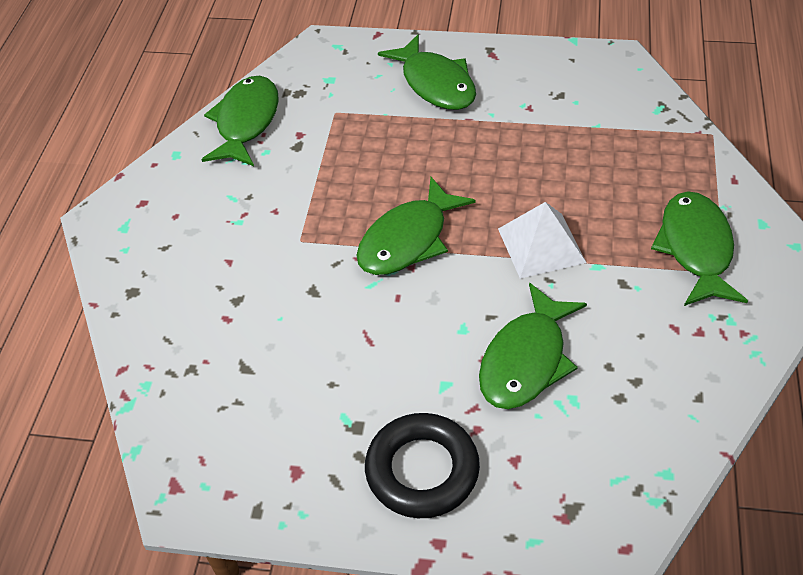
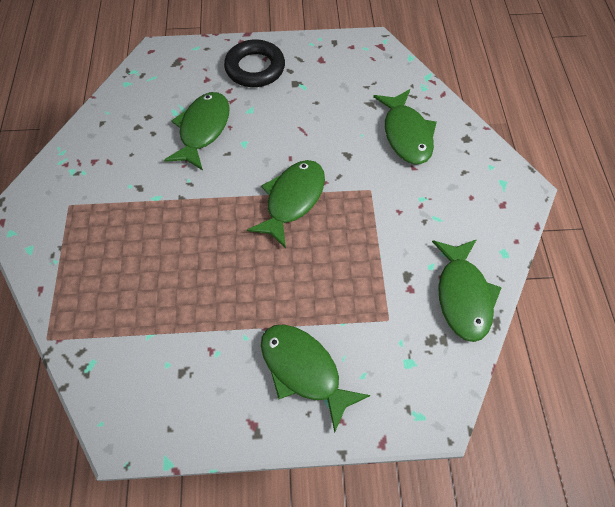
camera: 165 degrees right, 10 degrees up
(541, 245) = (196, 208): white pyramid -> none
(696, 249) = (84, 220): green fish -> green fish (406, 134)

